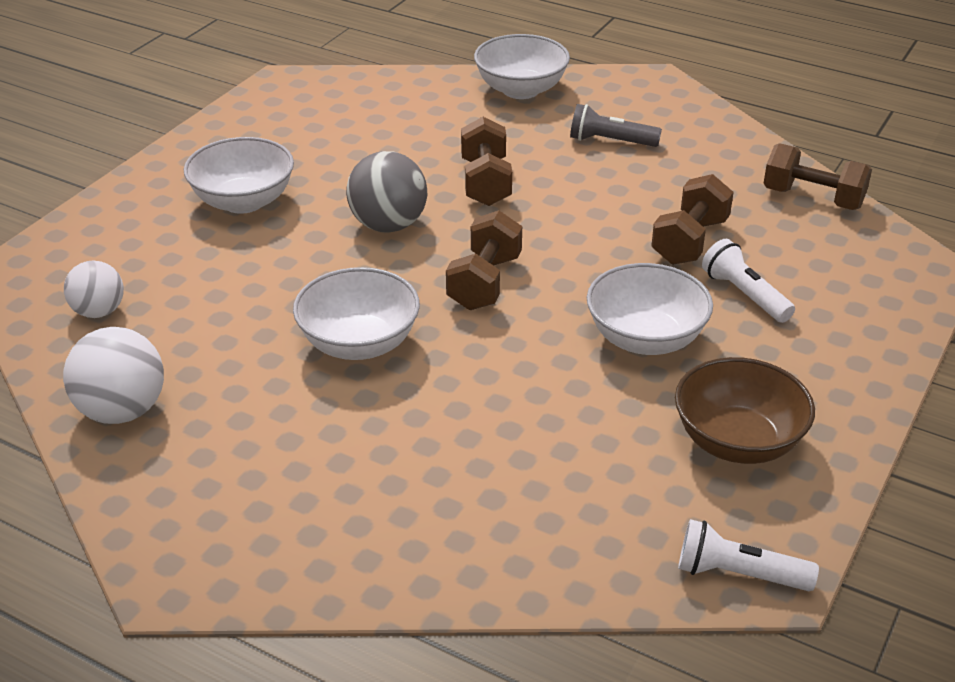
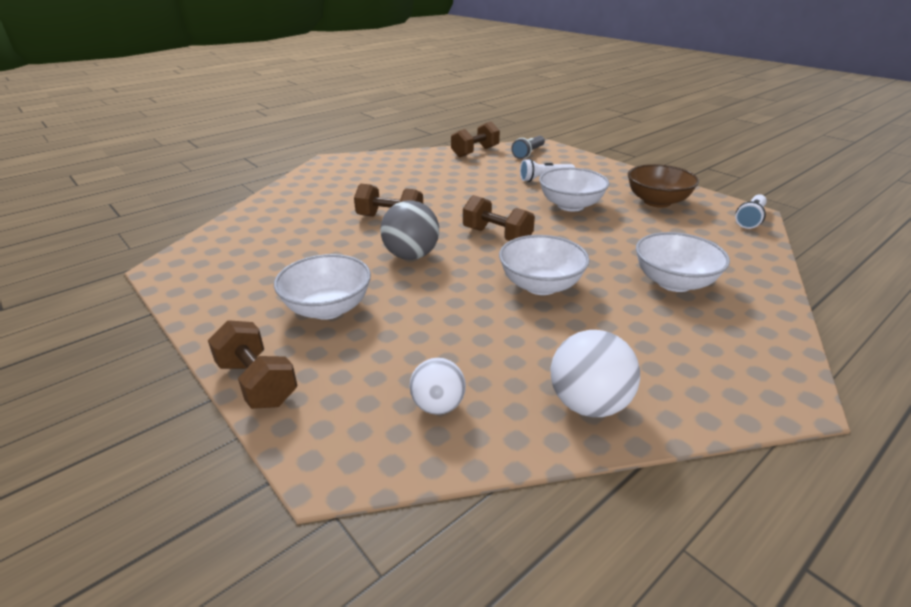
camera: 70 degrees left, 5 degrees down
(521, 90) = (295, 192): white bowl -> white bowl (674, 282)
(610, 141) = (381, 180): grey flashlight -> grey flashlight (528, 153)
(690, 241) = (492, 181): brown dumbbell -> brown dumbbell (257, 383)

